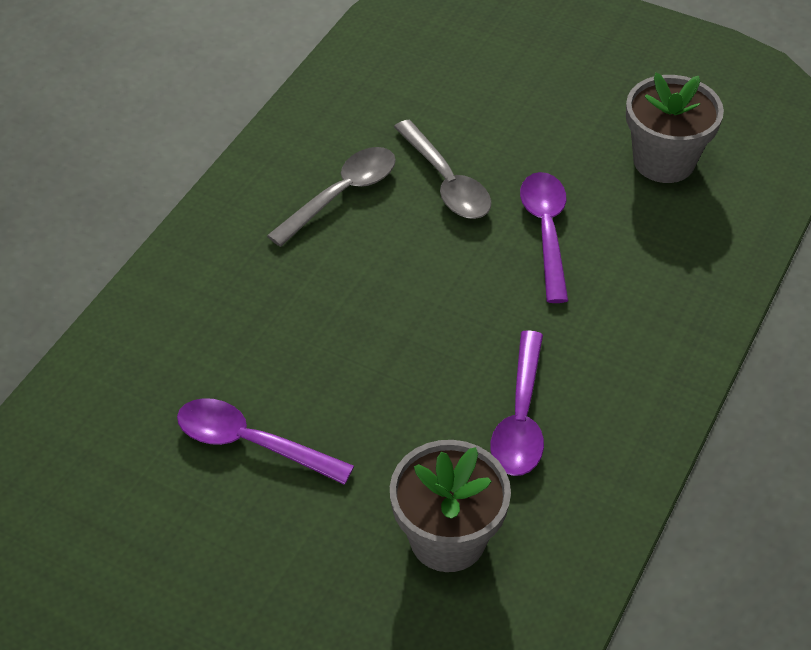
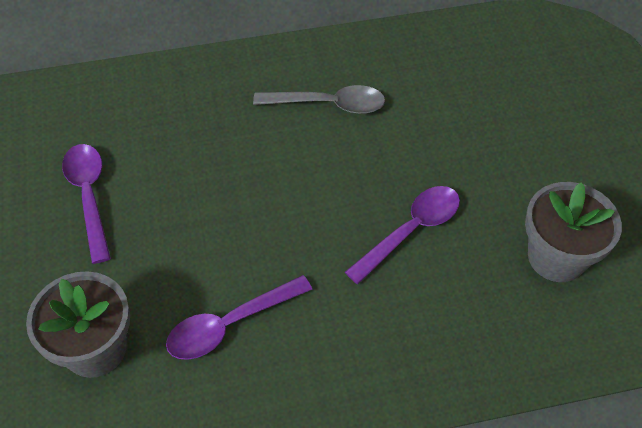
camera: 50 degrees right, 5 degrees up
(446, 182) = (396, 148): grey spoon -> none

